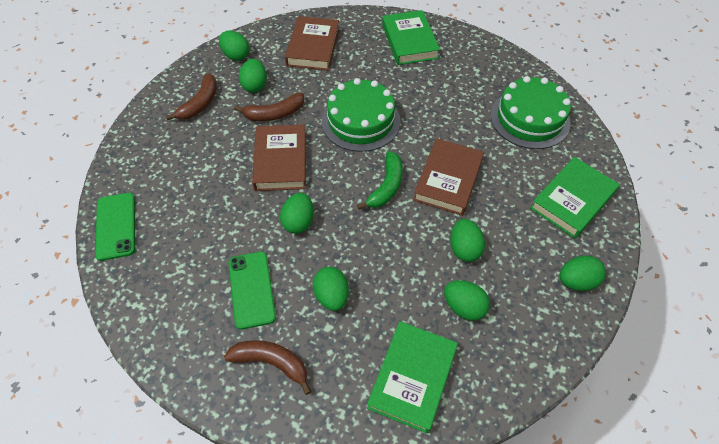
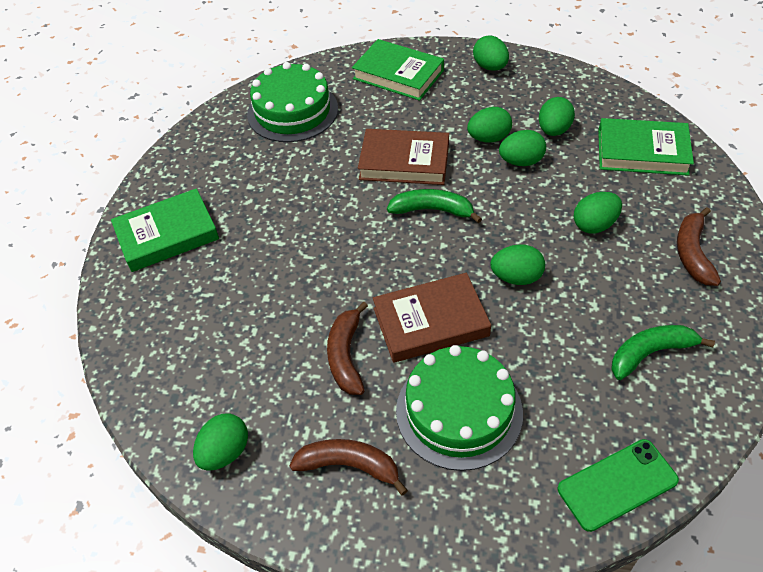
camera: 100 degrees left, 5 degrees down
(193, 285) = (650, 353): none -> green banana
(252, 289) = (624, 295): green phone -> none
(255, 85) = (292, 400): green egg -> green egg (521, 161)
(274, 114) = (346, 355): brown banana -> brown banana turned 150 degrees counterclockwise
(313, 47) = (191, 346): brown book -> none
(361, 121) = (335, 255): green cake -> green cake (459, 411)

